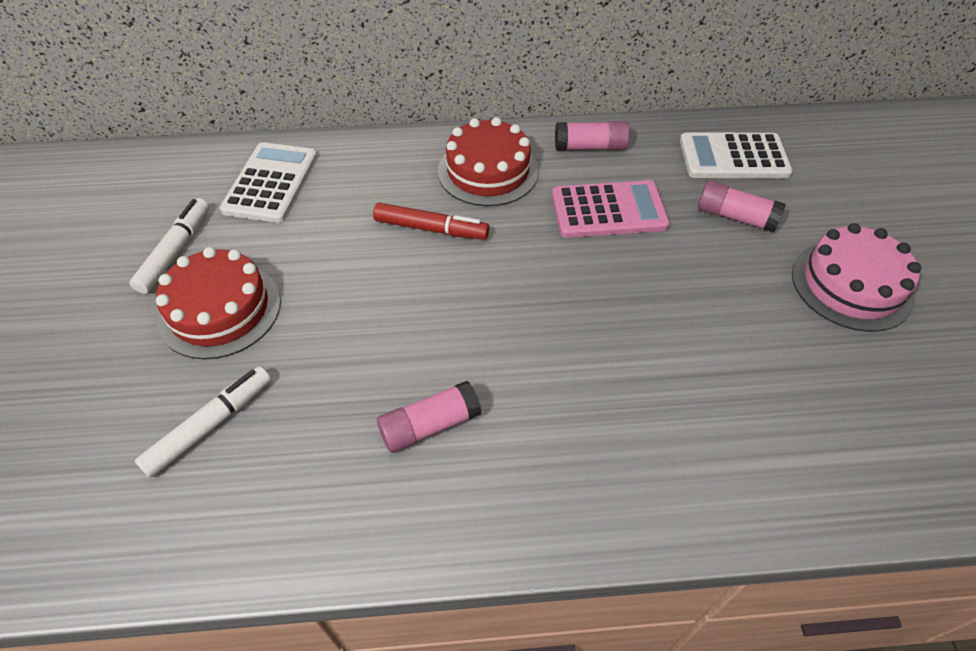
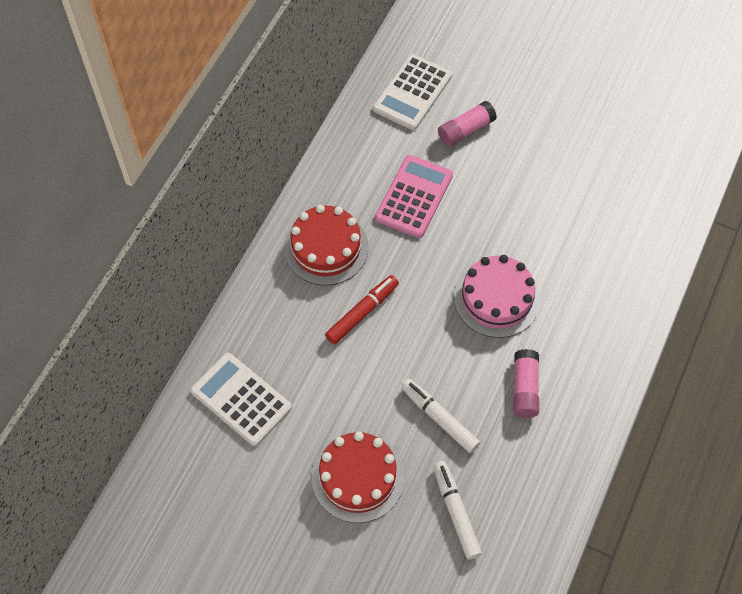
camera: 60 degrees left, 10 degrees up
(176, 251) = (278, 490): white marker -> white marker (439, 418)
(590, 147) = (344, 170): pink glue stick -> none
(851, 285) = (554, 111): pink cake -> pink cake (496, 298)

